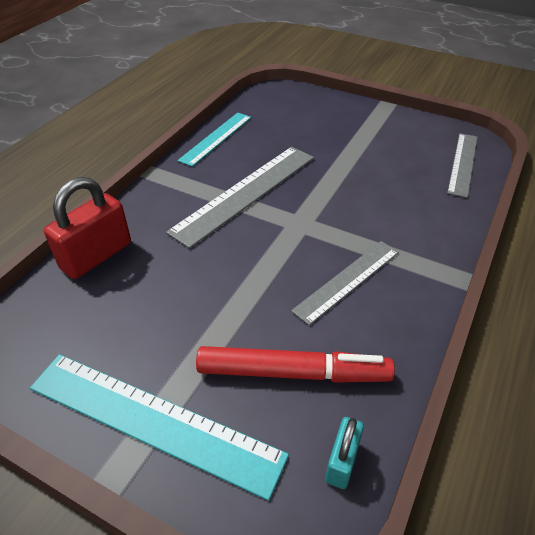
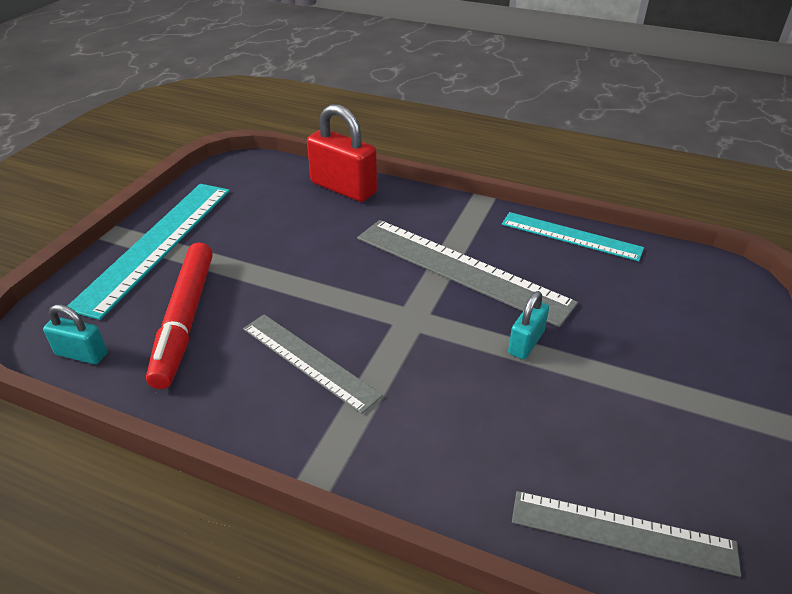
camera: 85 degrees right, 5 degrees down
(328, 174) = (526, 343): none -> turquoise padlock

